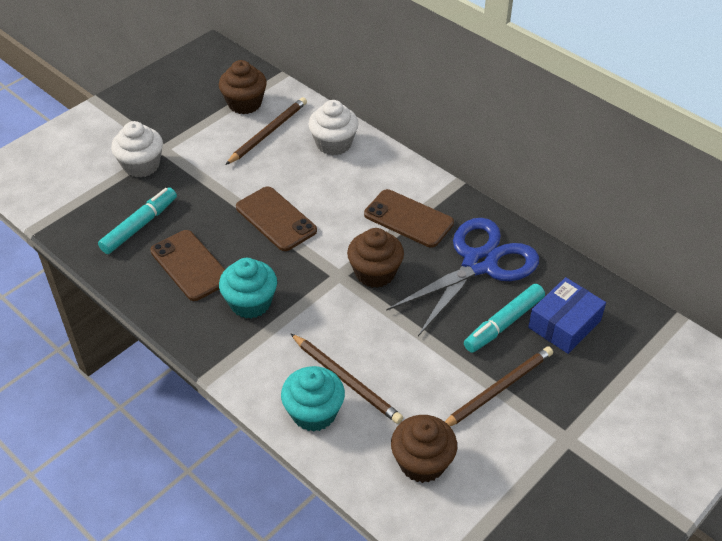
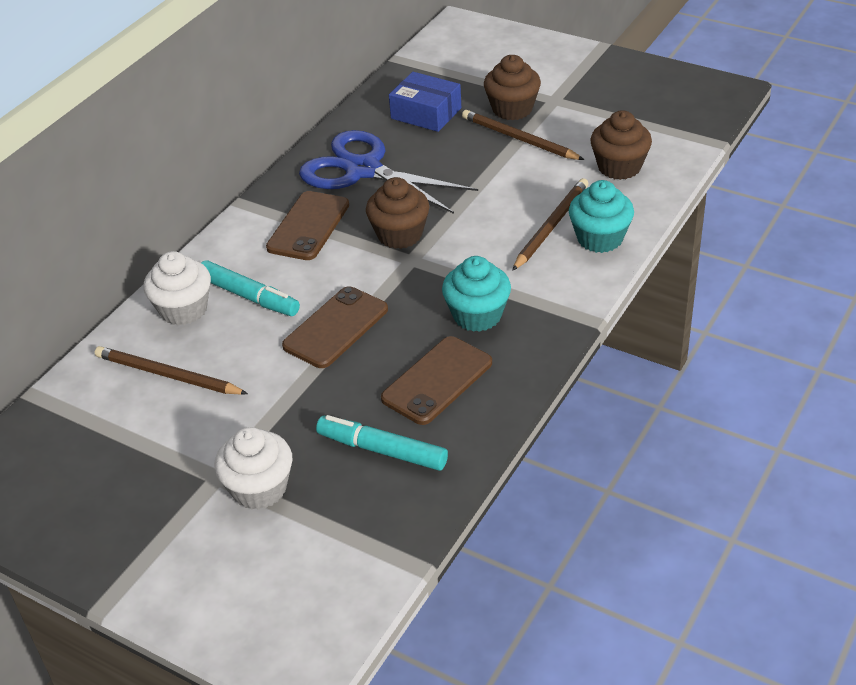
camera: 100 degrees left, 5 degrees down
(244, 103) = (103, 416): brown cupcake -> brown cupcake (512, 109)
(504, 323) = (439, 145): turquoise marker -> turquoise marker (249, 296)

